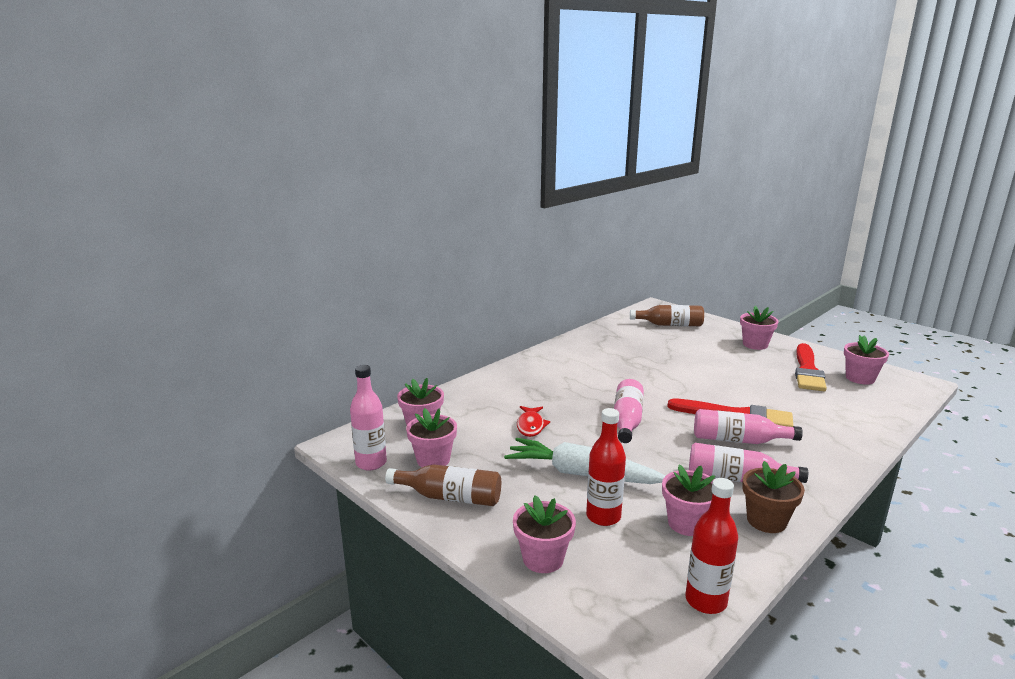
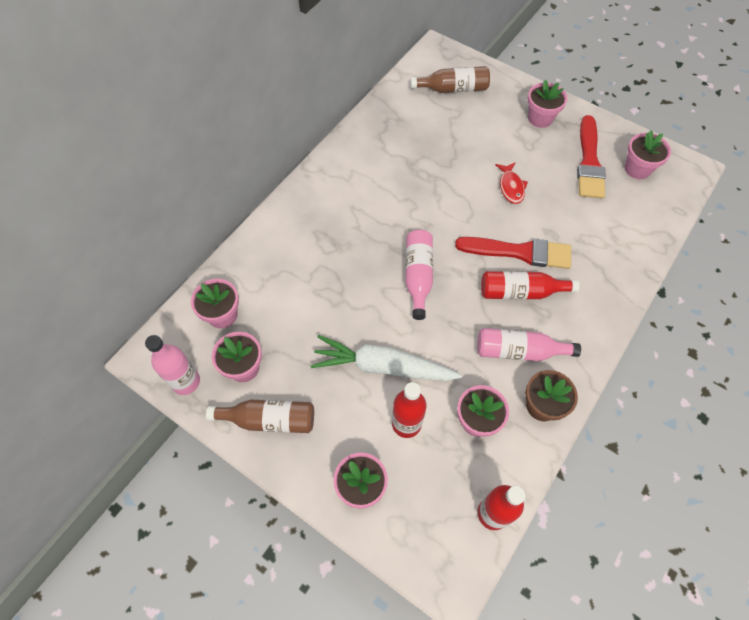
camera: 10 degrees left, 40 degrees up
(531, 426) = (328, 298): red fish -> red fish (511, 187)
(738, 440) = (520, 292): pink bottle -> red bottle

